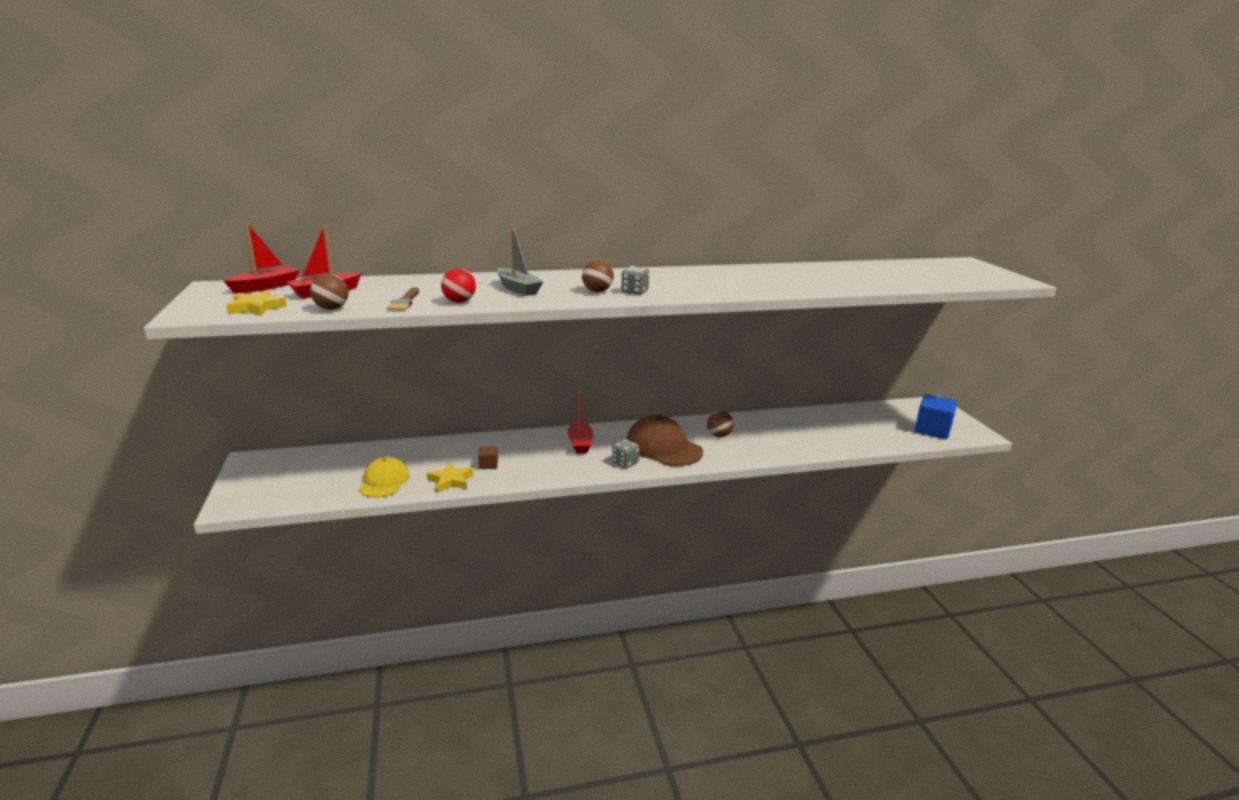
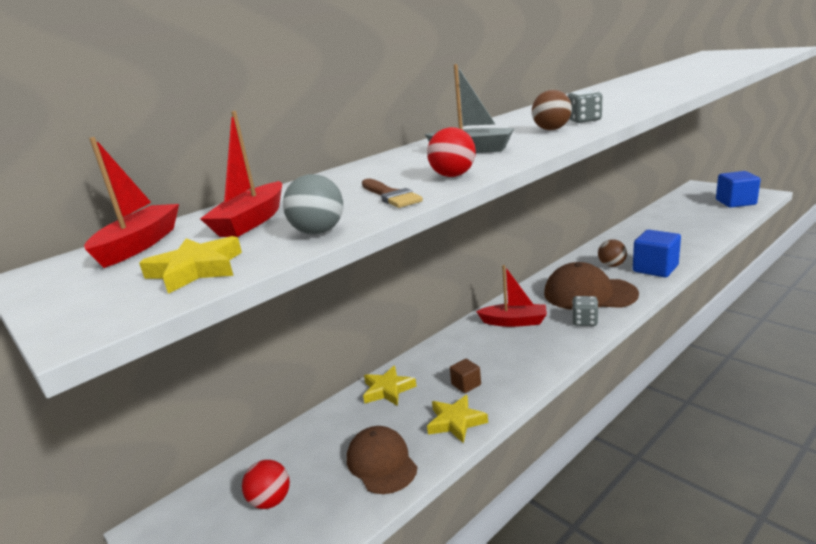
camera: 25 degrees left, 0 degrees up
(312, 473) = (271, 501): none -> red ball
(332, 309) = (318, 232): brown ball -> grey ball
(384, 481) = (381, 463): yellow cap -> brown cap
(443, 448) = (388, 390): none -> yellow star
(580, 443) = (514, 322): red boat -> red boat turned 45 degrees counterclockwise
(746, 451) = (655, 268): none -> blue cube

